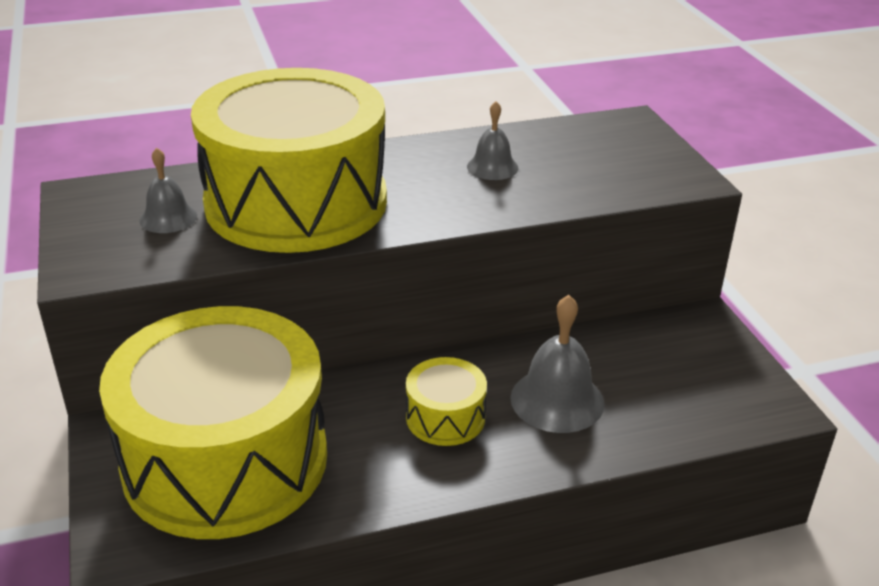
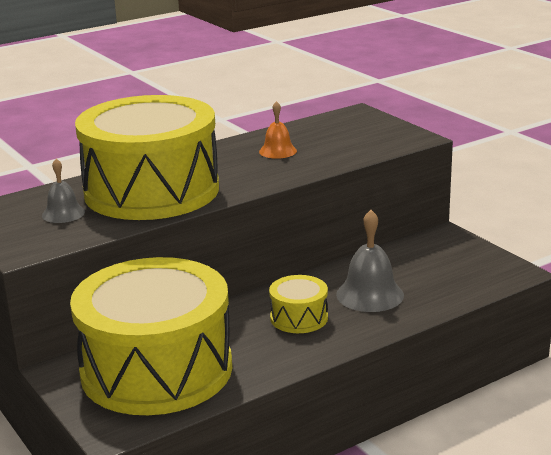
camera: 15 degrees left, 10 degrees down
(492, 167) = (277, 151): grey bell -> orange bell

